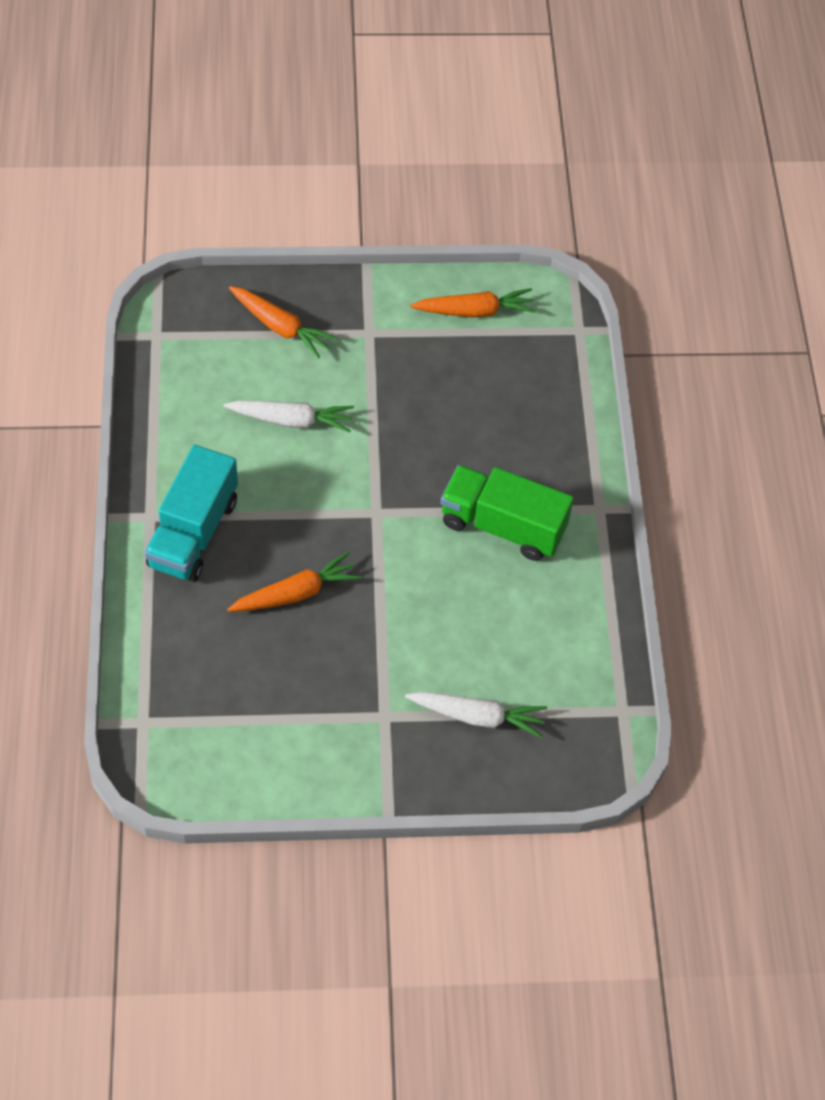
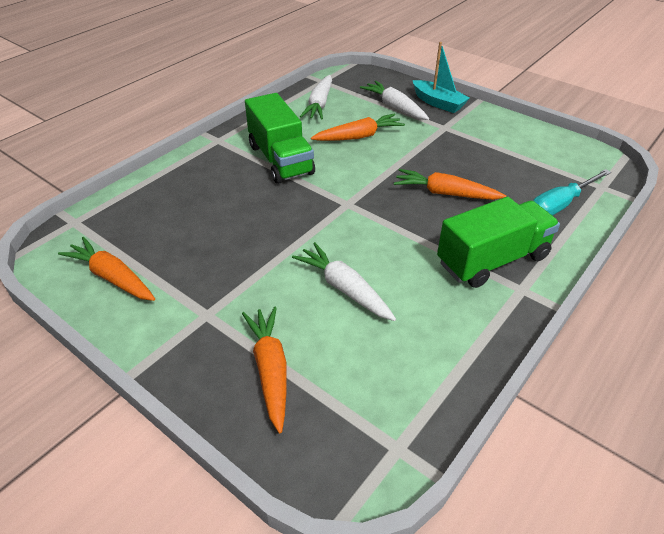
camera: 135 degrees left, 15 degrees down
(172, 657) = (560, 204): none -> turquoise screwdriver
(194, 533) = (492, 260): turquoise truck -> green truck
(433, 768) = (438, 103): none -> turquoise boat
(463, 624) = (359, 136): none -> orange carrot
(570, 654) = (319, 104): none -> white carrot

